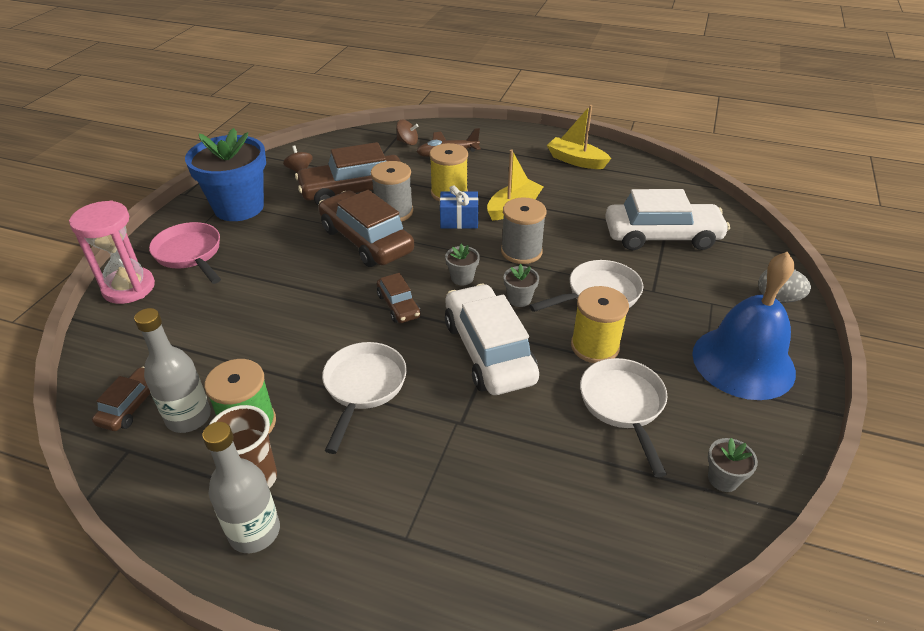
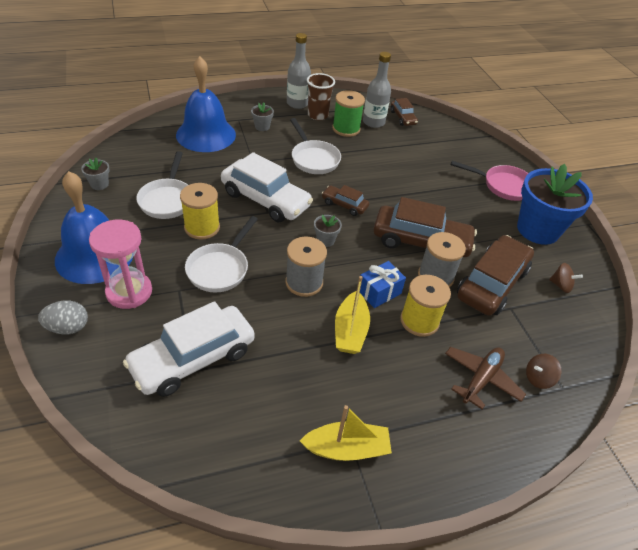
camera: 140 degrees right, 5 degrees up
(129, 288) = (496, 157): pink hourglass -> pink hourglass (129, 292)
(493, 521) = (206, 134): none -> blue bell
(519, 299) = (273, 240): grey flower pot -> grey flower pot (262, 127)
(623, 405) = (167, 200): white pan -> white pan turned 45 degrees clockwise

